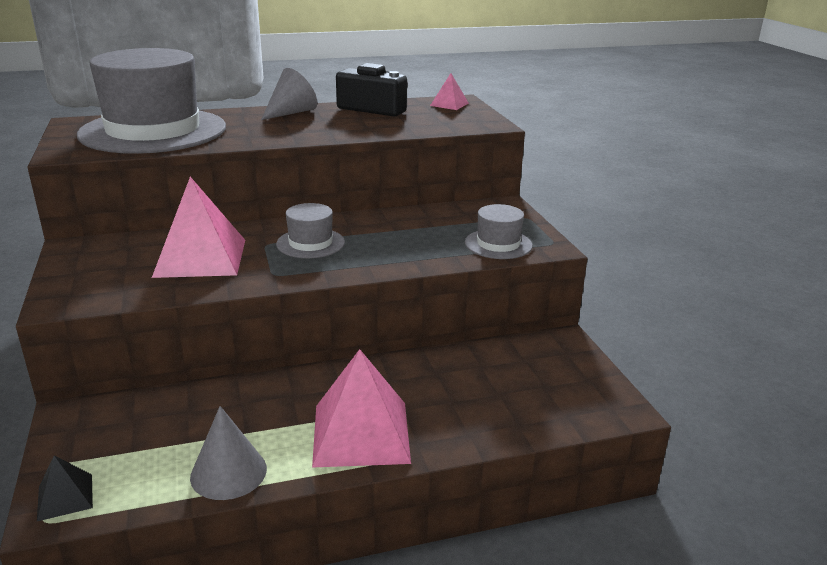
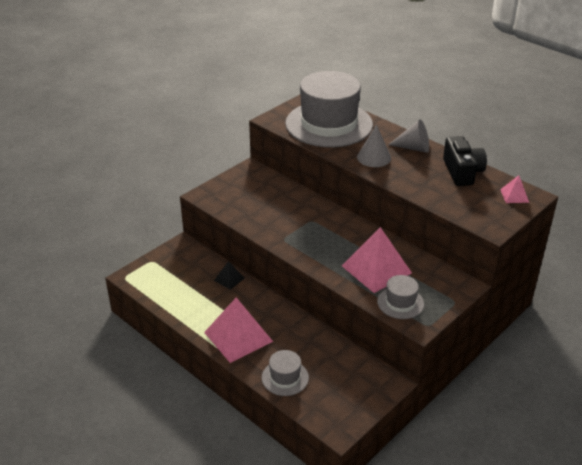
camera: 60 degrees right, 10 degrees up
(65, 497) = (139, 274): black pyramid -> black pyramid (229, 279)
(200, 257) = (277, 209): pink pyramid -> pink pyramid (376, 269)
(228, 472) = (182, 309): grey cone -> grey cone (374, 157)
(310, 243) = (327, 234): grey hat -> grey hat (285, 378)

